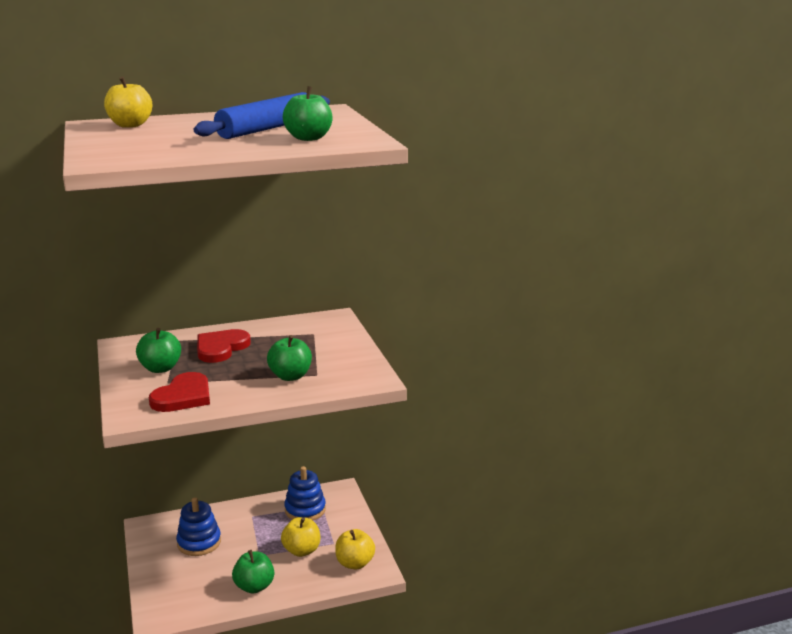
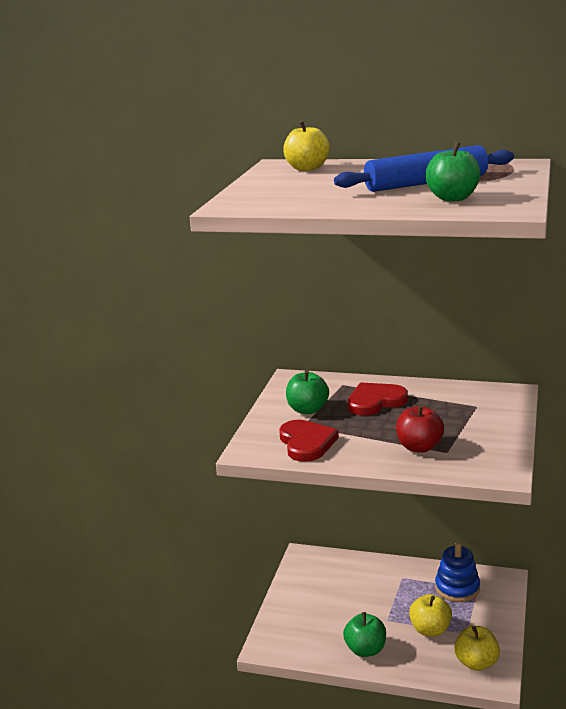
camera: 35 degrees right, 0 degrees up
(183, 396) = (306, 443): red heart -> red heart turned 75 degrees counterclockwise
(199, 542) = (340, 587): blue stacking toy -> none
(290, 376) = (419, 447): green apple -> red apple

